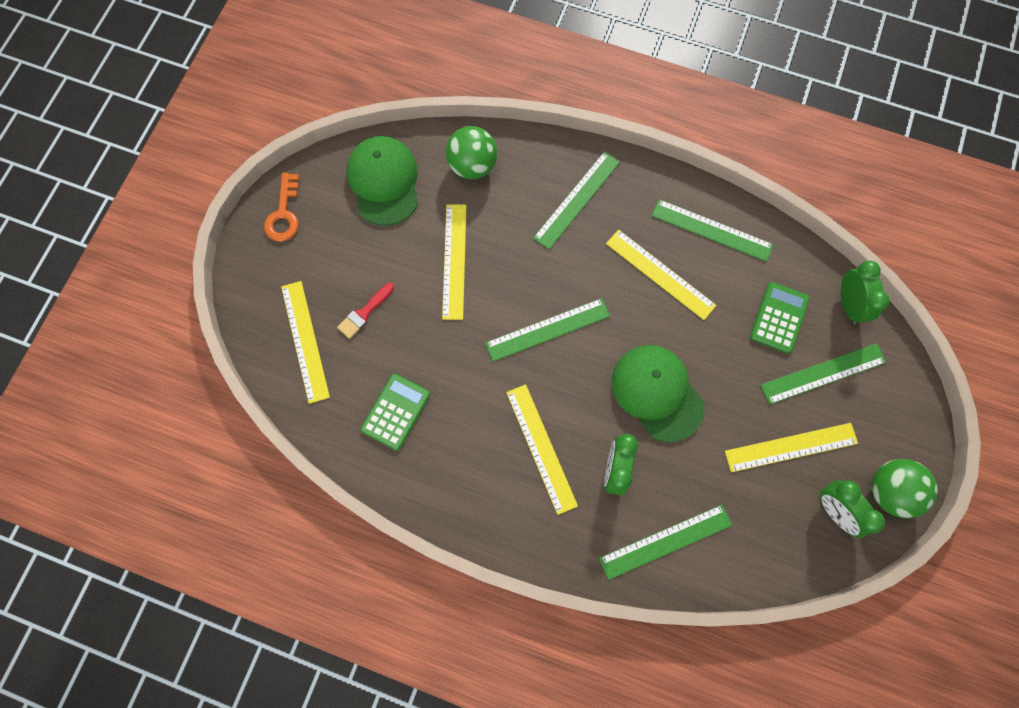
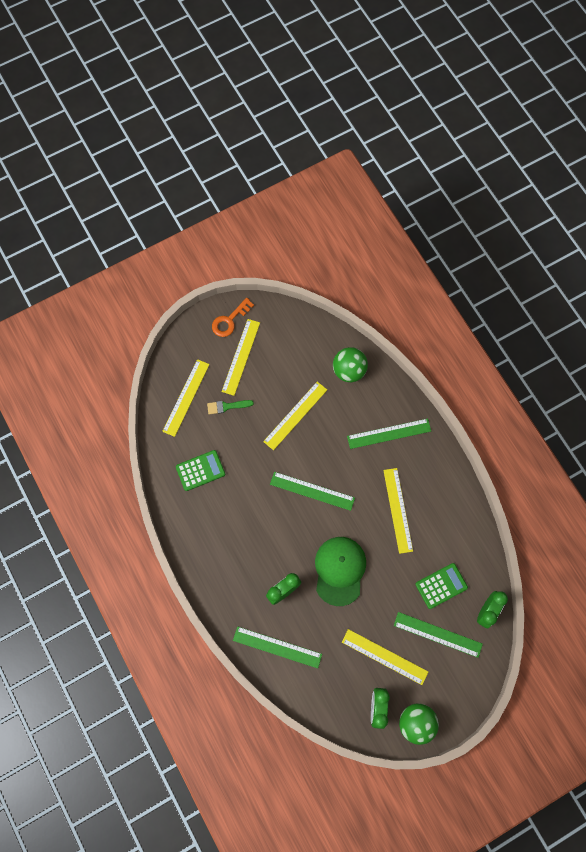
camera: 40 degrees right, 0 degrees up
(364, 312) = (227, 406): red brush -> green brush
(384, 182) = (295, 343): green cap -> none
(541, 448) = (256, 548): yellow ruler -> yellow ruler (241, 356)
(712, 230) = (448, 509): green ruler -> none

